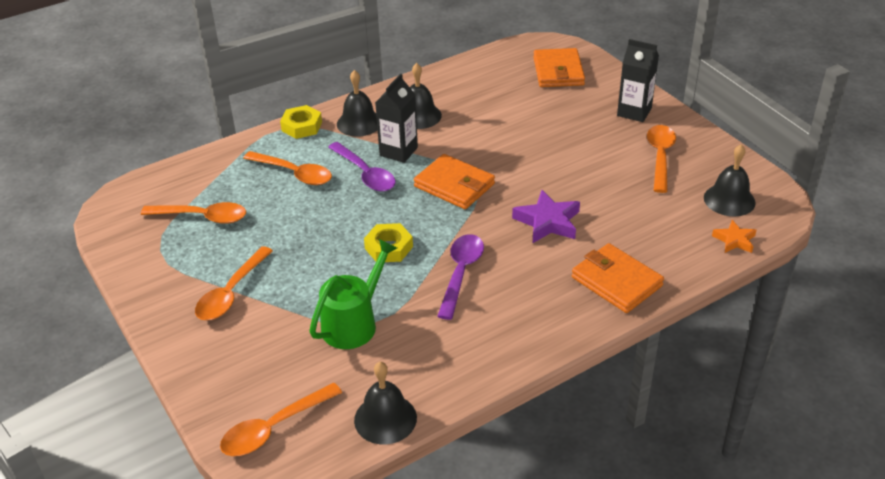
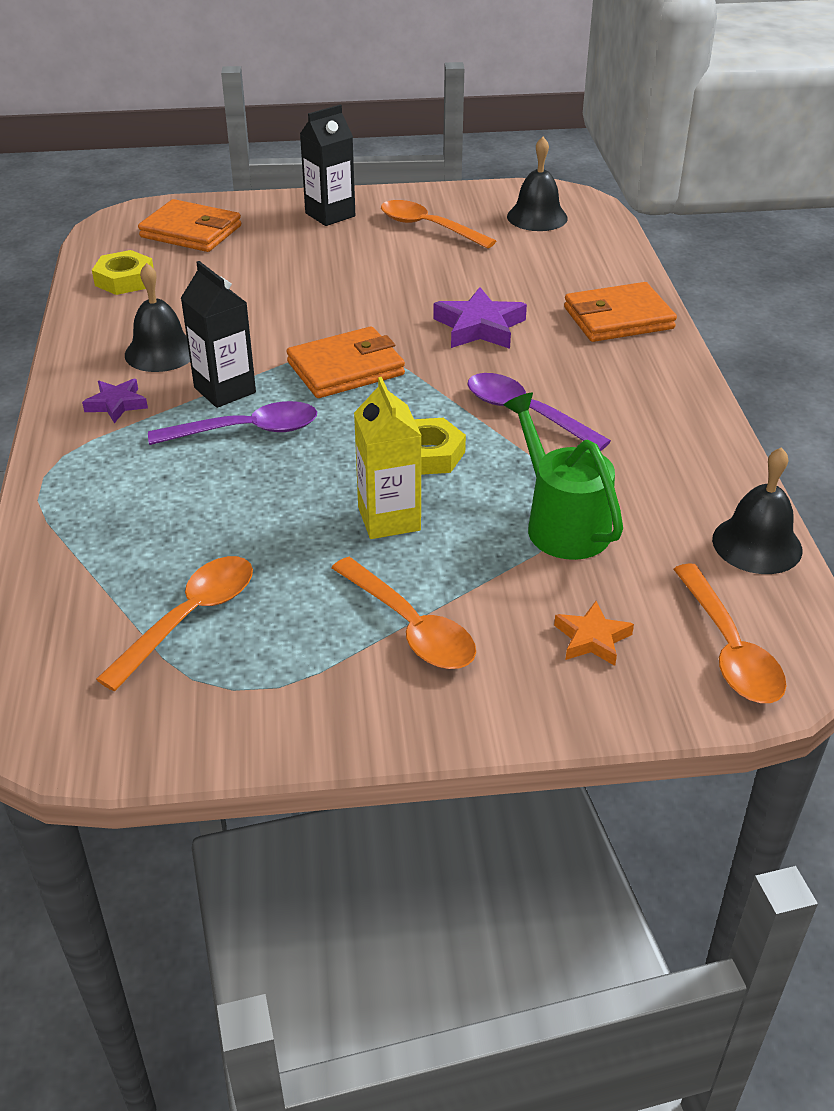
camera: 65 degrees left, 0 degrees up
(294, 173) = (175, 494): orange spoon -> none
(302, 126) = (61, 458): yellow nut -> yellow nut (124, 279)
(318, 254) = (389, 519): none -> yellow carton
(359, 123) = (117, 404): black bell -> purple star
(734, 240) = (603, 236): orange star -> orange star (592, 639)

